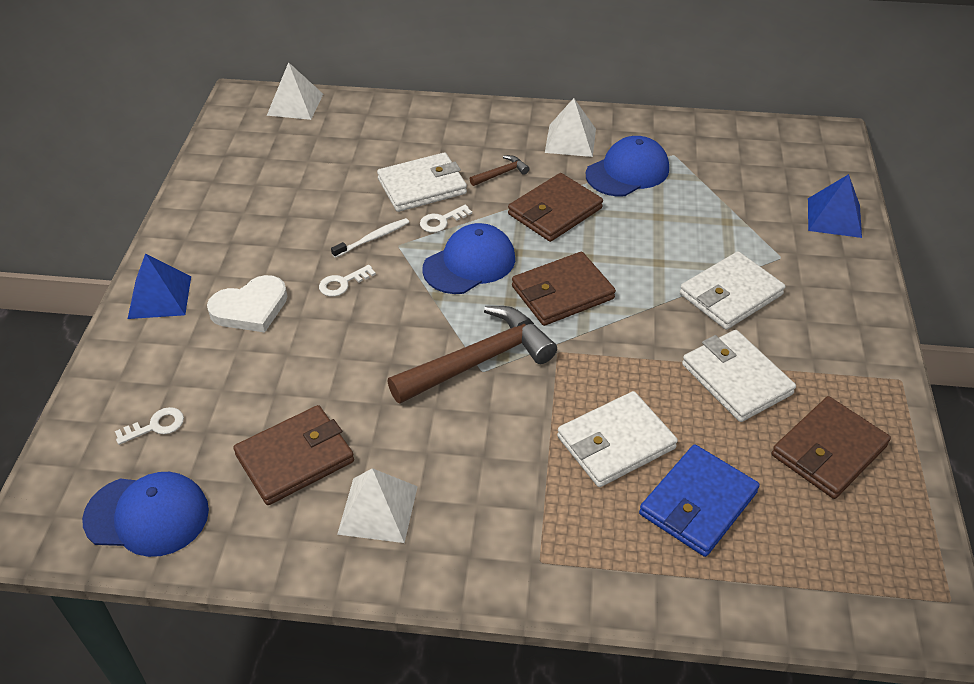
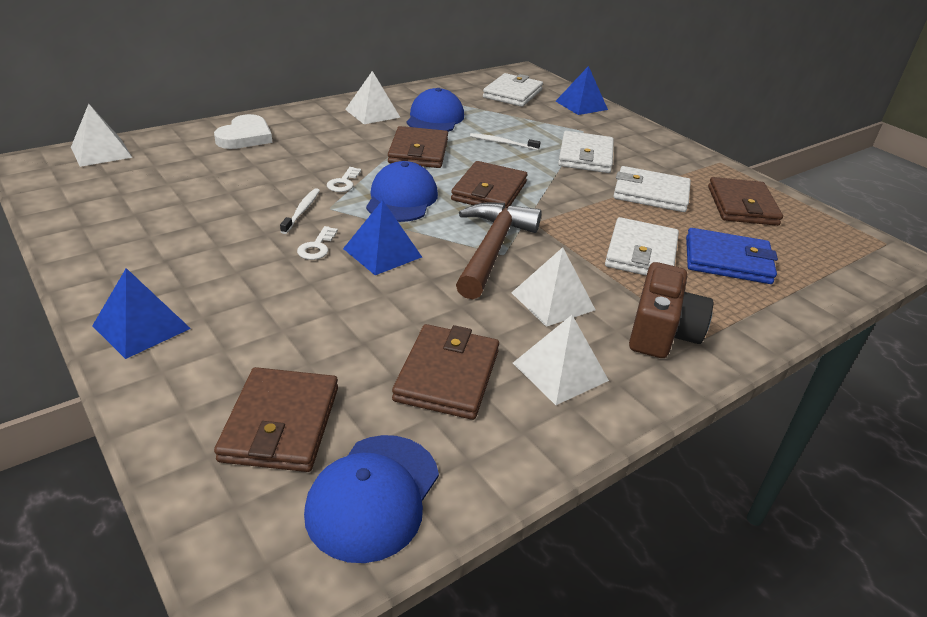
camera: 45 degrees left, 10 degrees down
(147, 515) = (373, 496): blue cap -> blue cap turned 150 degrees clockwise
(156, 426) = (280, 423): white key -> brown wallet
(250, 308) = (254, 296): white heart -> white heart (245, 136)
(384, 315) = (382, 252): none -> blue pyramid
(422, 186) = (297, 168): white wallet -> white wallet (513, 94)
(460, 443) = (552, 301): none -> white pyramid
(501, 174) = (349, 144): brown hammer -> none
(512, 532) = (662, 332): none -> brown camera
(658, 235) = (502, 143): none -> white toothbrush
(698, 503) = (727, 260): blue wallet -> blue wallet turned 75 degrees counterclockwise

